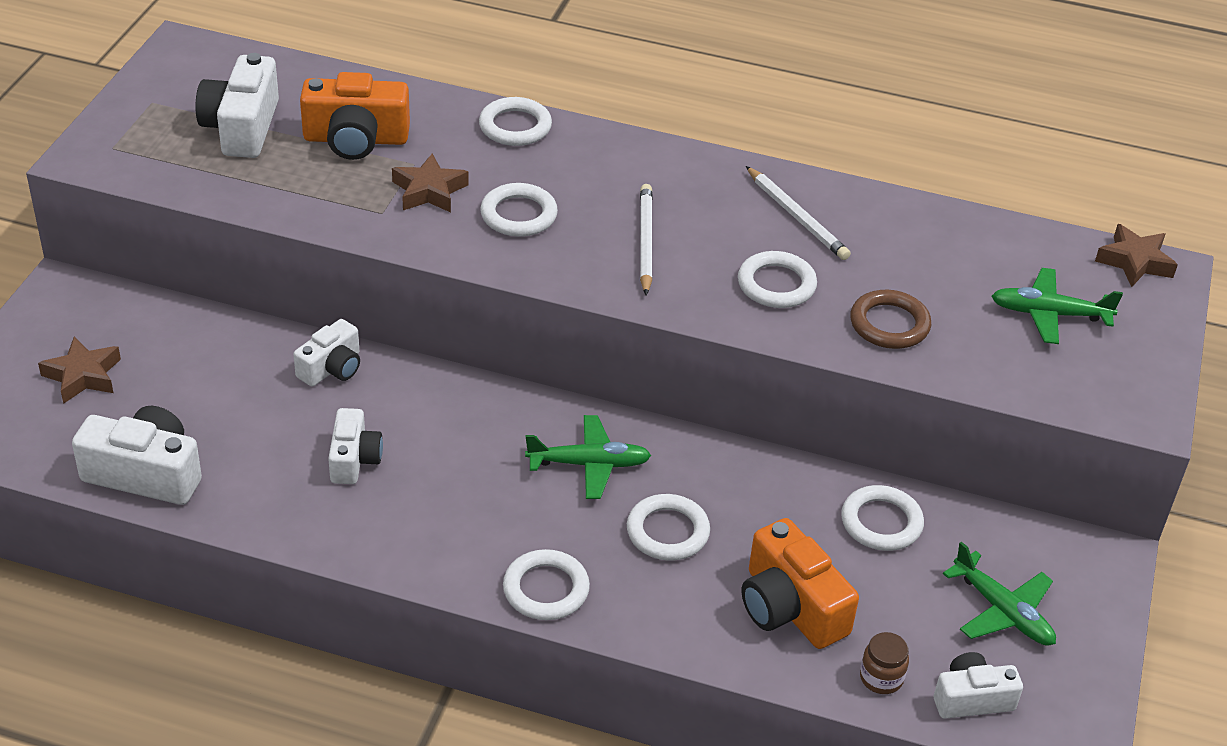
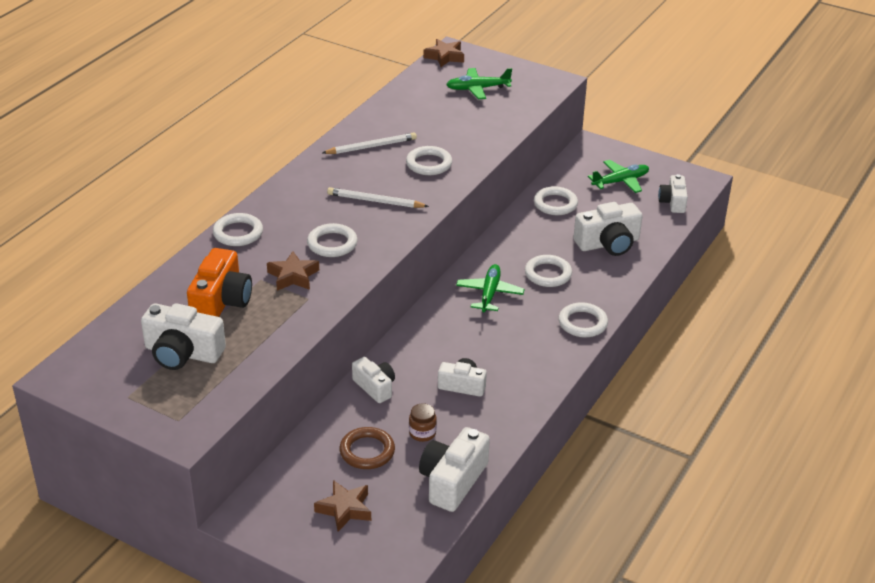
camera: 75 degrees left, 5 degrees down
(790, 607) = (608, 243): orange camera -> white camera
(881, 678) = (657, 225): brown jar -> brown jar (422, 433)
(889, 324) = (472, 135): brown ring -> brown ring (367, 451)
(1049, 314) = (478, 89): green plane -> green plane turned 60 degrees clockwise

